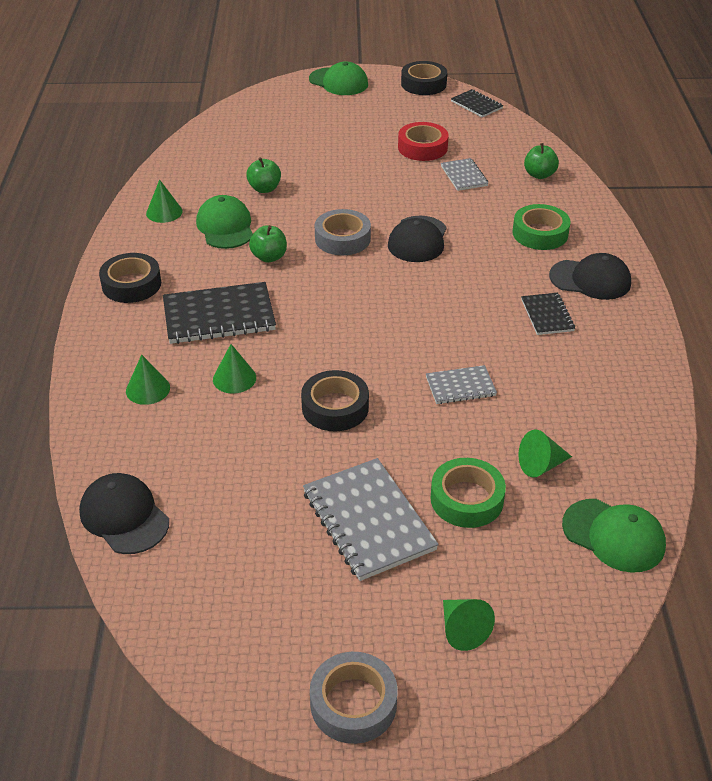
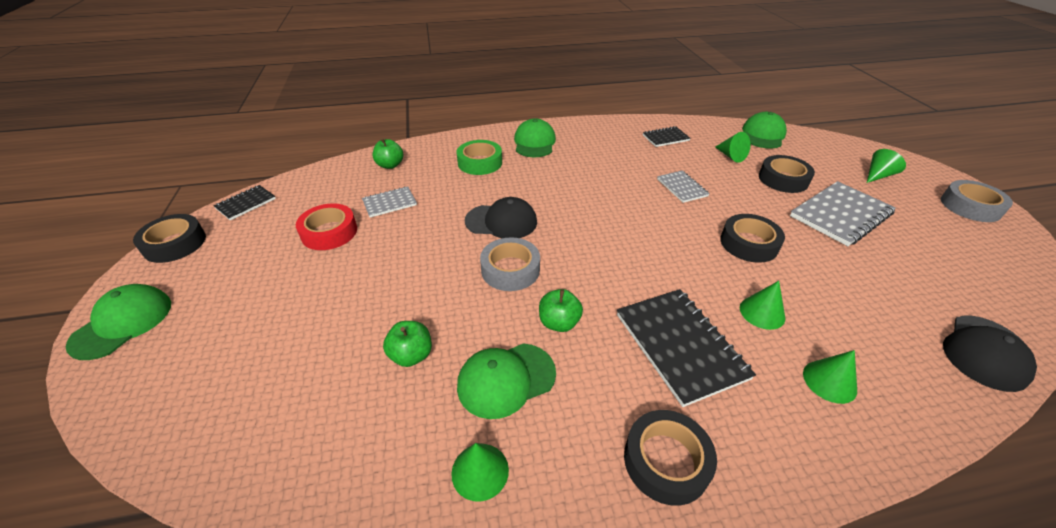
camera: 100 degrees left, 0 degrees up
(466, 499) = (783, 179): green tape -> black tape
(547, 315) = (583, 157): black notebook -> black notebook (665, 138)
(590, 280) = (534, 142): black cap -> green cap

